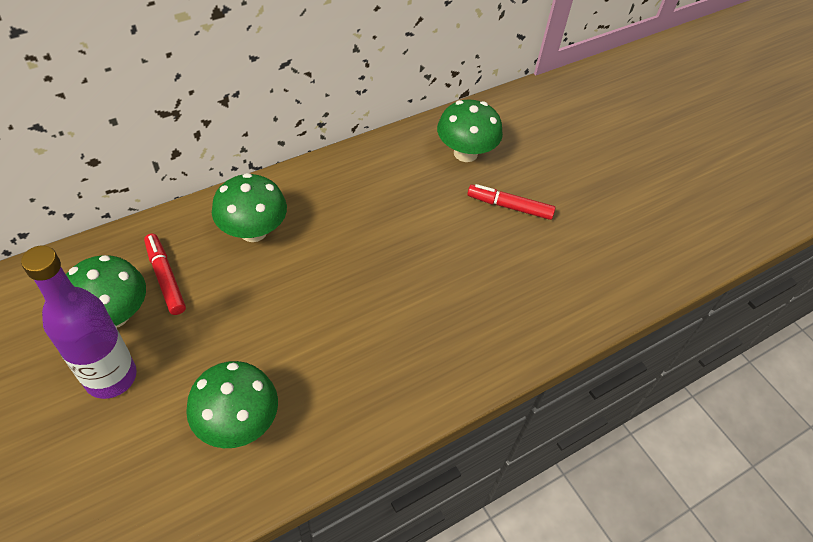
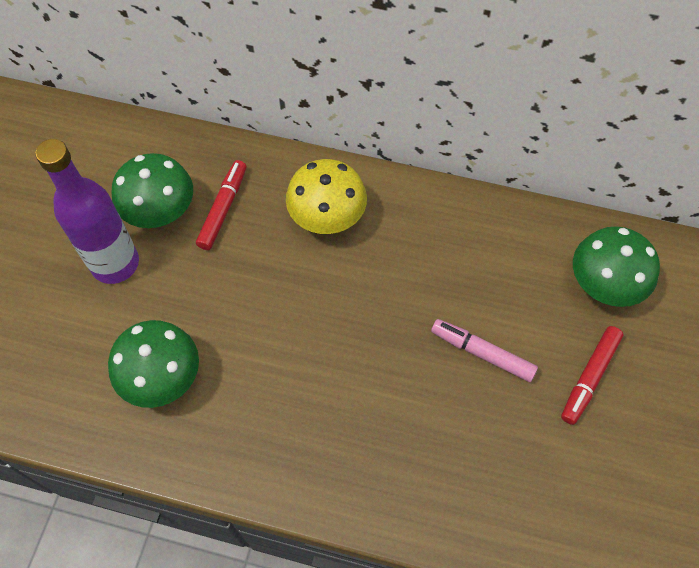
camera: 50 degrees right, 10 degrees up
(253, 231) = (327, 218): green mushroom -> yellow mushroom
(438, 238) = (482, 353): none -> pink marker
(509, 206) = (589, 377): red marker -> red marker turned 120 degrees counterclockwise

